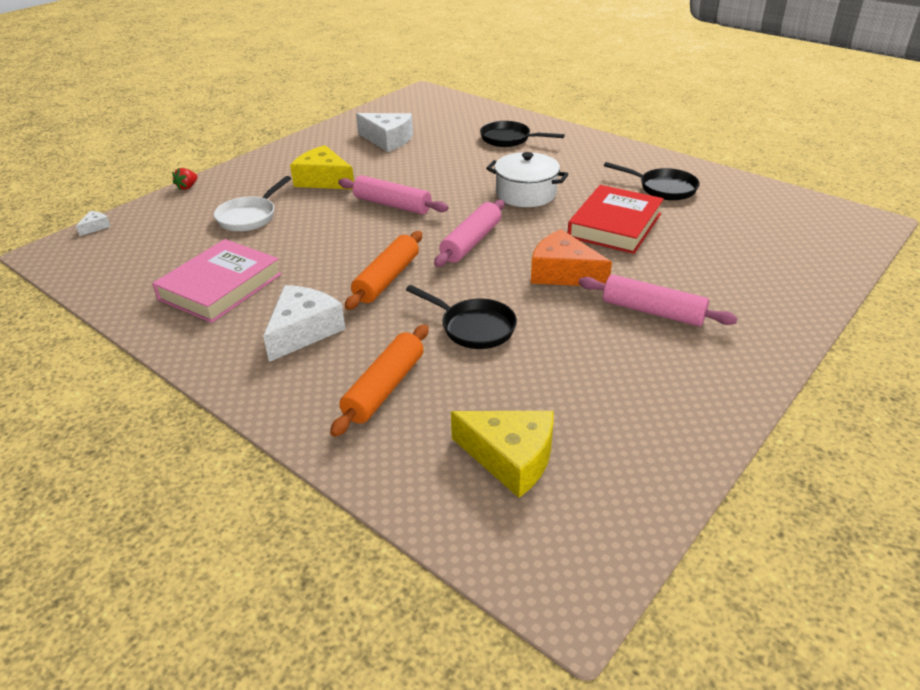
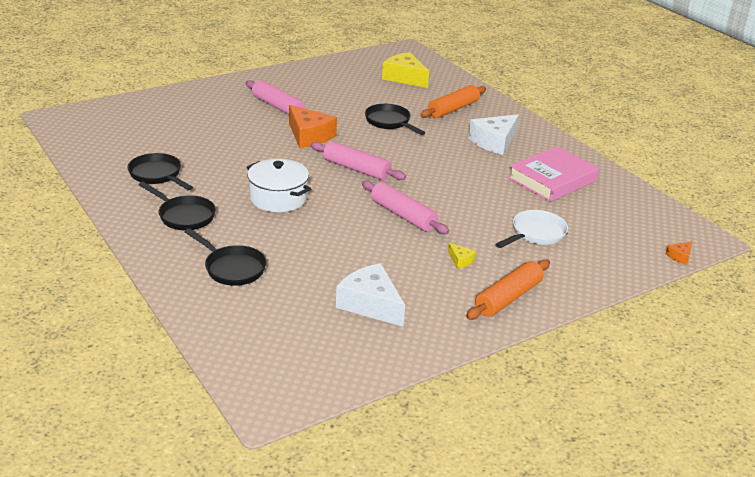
camera: 165 degrees left, 5 degrees down
(95, 227) = (680, 256): white cheese -> orange cheese
(187, 187) = (606, 286): red strawberry -> none
(323, 180) = (460, 260): yellow cheese -> yellow cheese, size x0.44
(386, 279) = (431, 159): orange rolling pin -> orange rolling pin (508, 298)
(471, 242) = (356, 169): pink rolling pin -> pink rolling pin turned 75 degrees clockwise
(590, 162) = (184, 216): none -> black pan
(615, 225) = (237, 156): red book -> none

